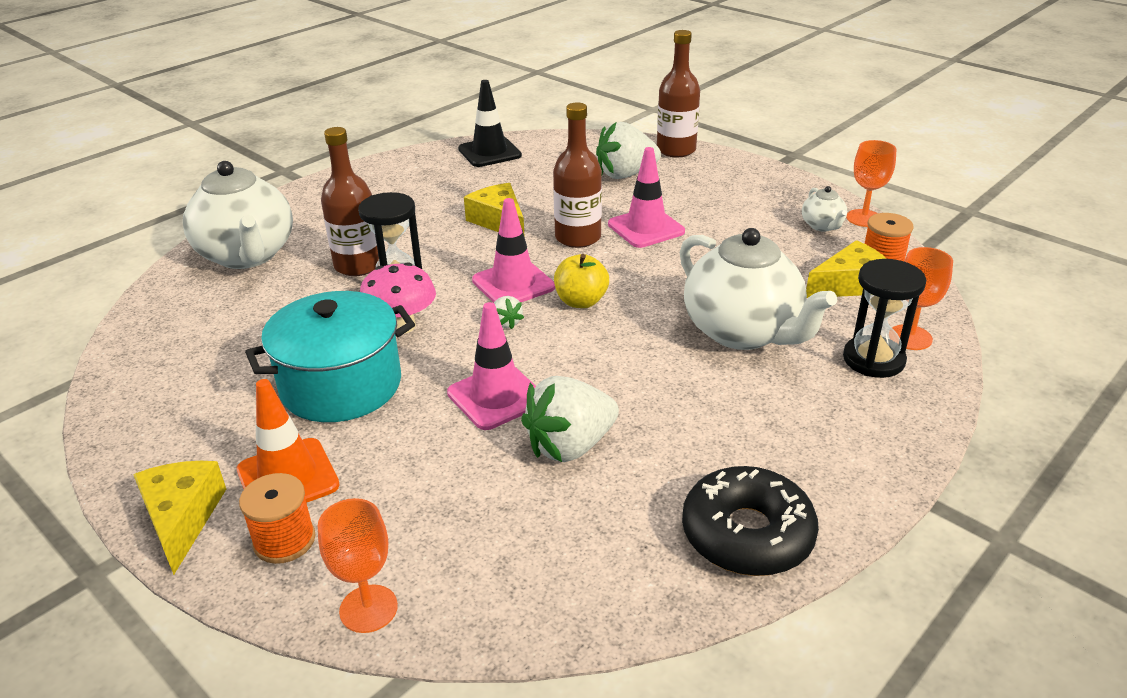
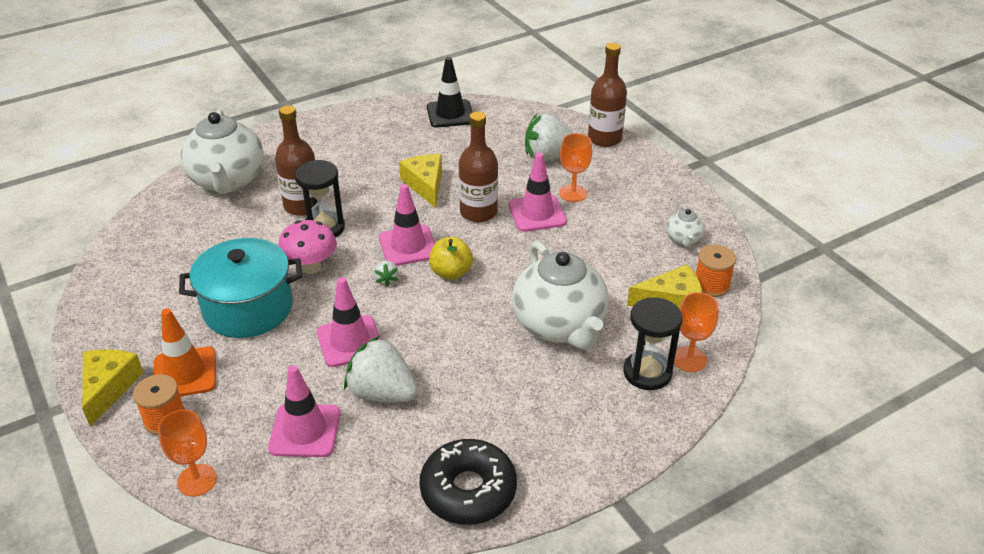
camera: 15 degrees right, 5 degrees up
(492, 512) = (305, 431): none -> pink traffic cone
(570, 446) = (382, 393): white strawberry -> white strawberry turned 45 degrees clockwise
(864, 218) = (723, 238): orange goblet -> orange goblet (573, 193)

